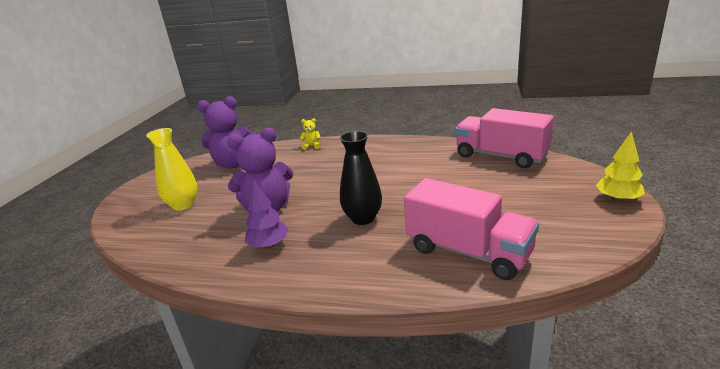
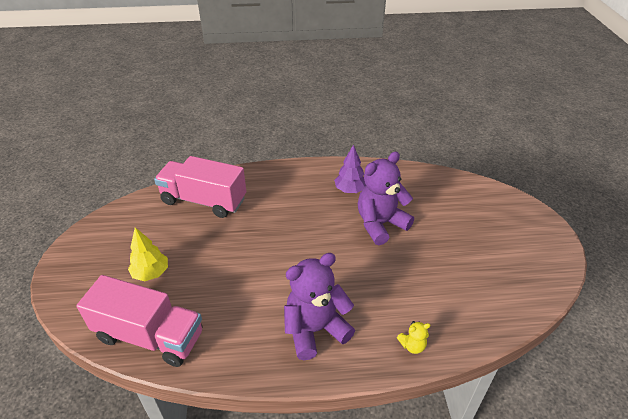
camera: 160 degrees right, 15 degrees up
(183, 205) = (468, 220): yellow vase -> none
(233, 164) = (487, 291): purple teddy bear -> purple teddy bear (315, 330)
(363, 218) = (288, 222): black vase -> none
(617, 199) = (67, 266): yellow tree -> yellow tree (151, 273)

